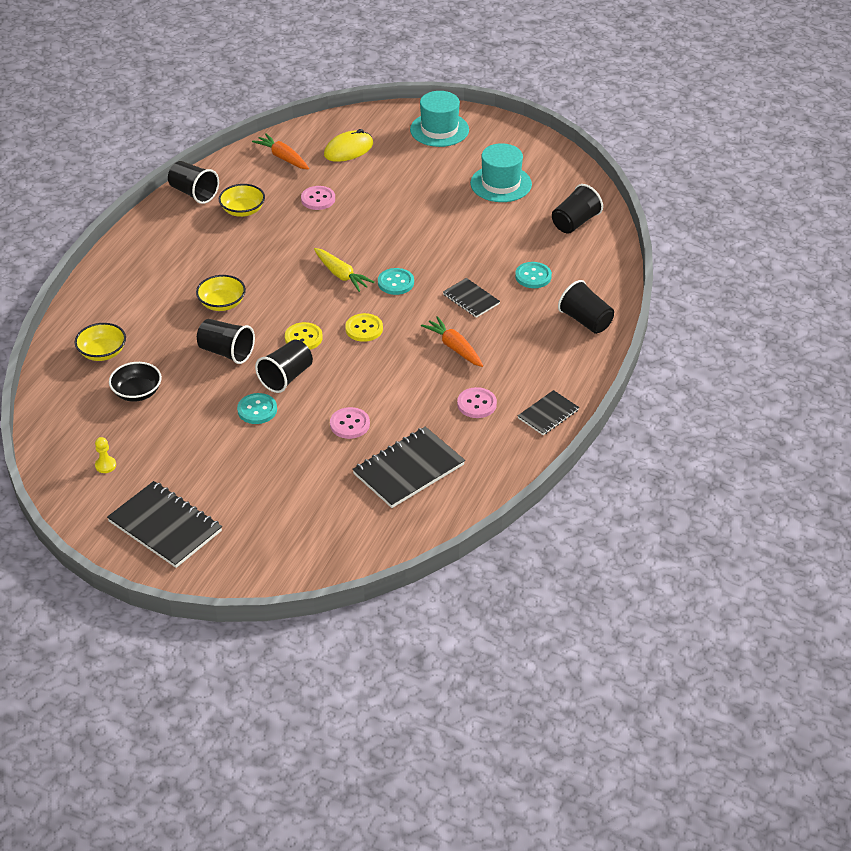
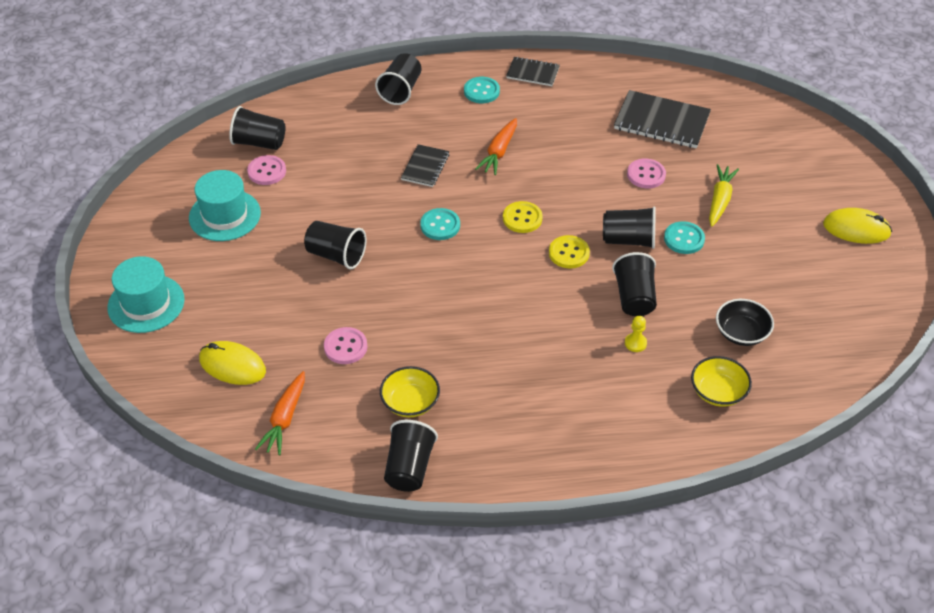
camera: 120 degrees left, 5 degrees up
(105, 465) = (839, 303): yellow pawn -> yellow pawn (635, 343)
(165, 526) = (856, 229): black notebook -> yellow mouse
(222, 303) = (572, 337): yellow bowl -> none
(341, 275) = (458, 269): yellow carrot -> yellow carrot (720, 200)
(410, 222) = (336, 255): none -> black cup
(476, 404) = (556, 114): pink button -> pink button (267, 171)
(533, 276) = (362, 141): turquoise button -> turquoise button (481, 91)

